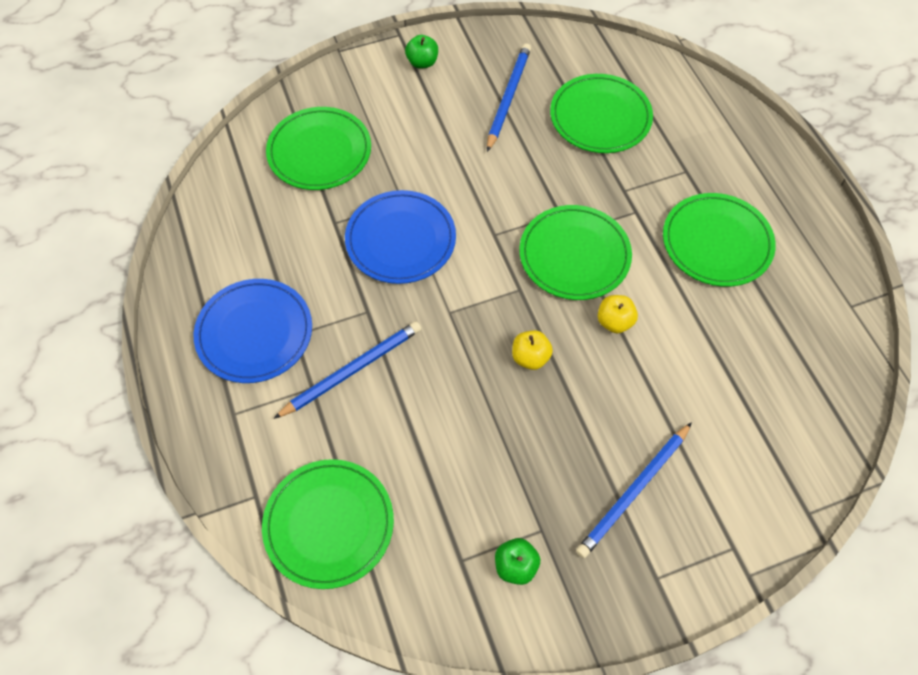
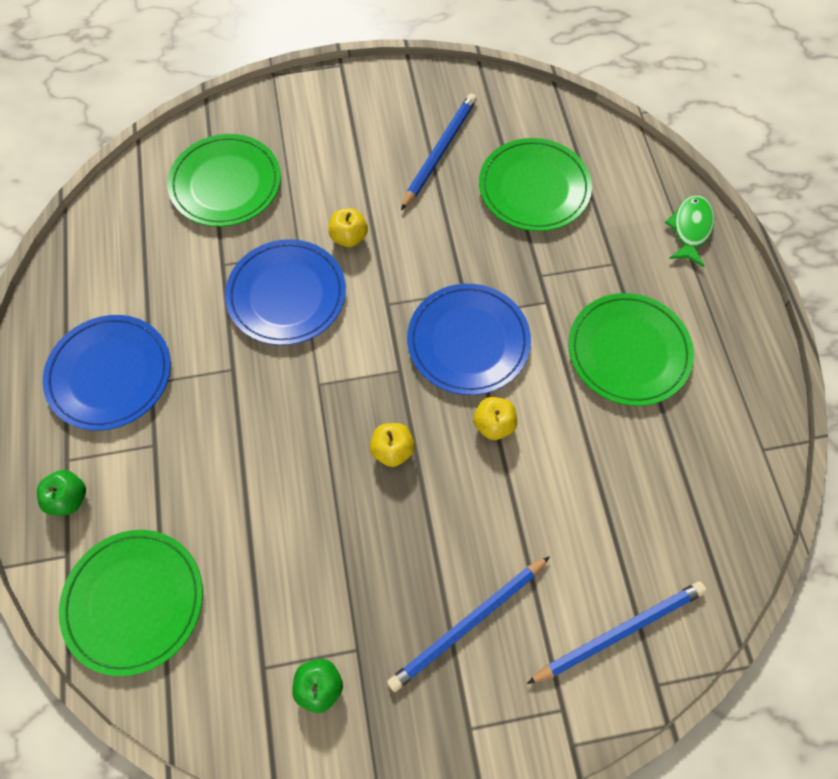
camera: 10 degrees right, 5 degrees up
(352, 370) = (200, 432): blue pencil -> blue pencil (619, 631)
(422, 62) = (357, 99): green apple -> green apple (69, 498)
(445, 182) = (349, 237): none -> yellow apple
(574, 255) = (468, 341): green plate -> blue plate
(745, 133) = (690, 229): none -> green fish

